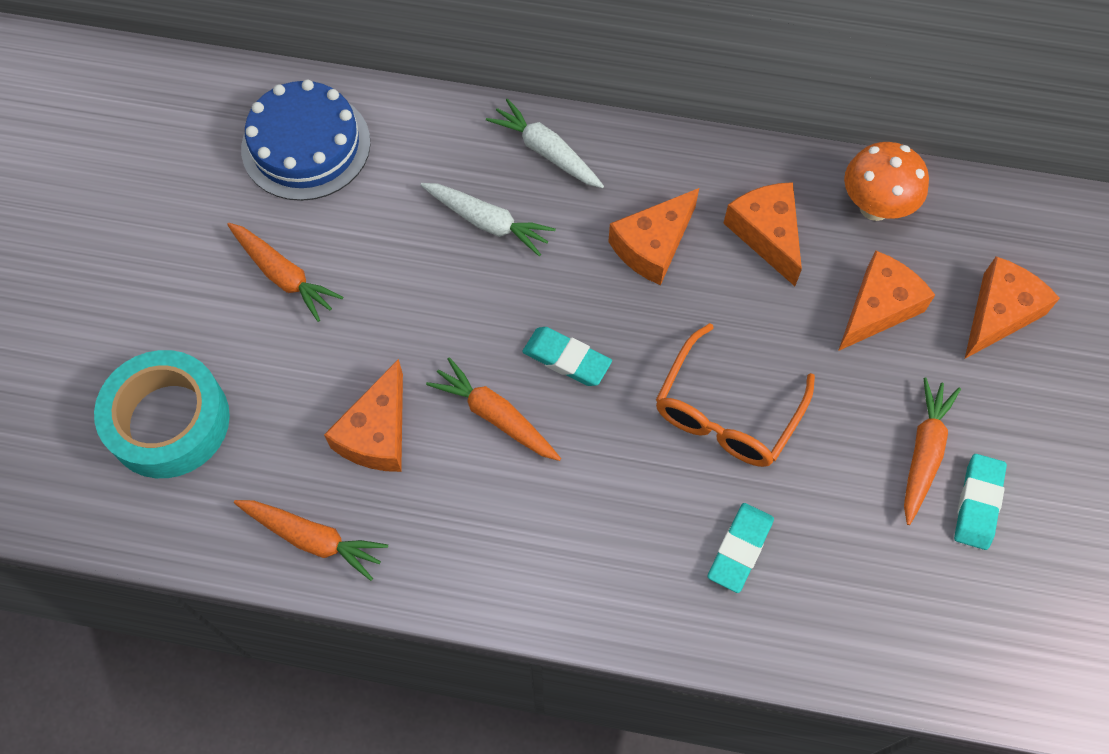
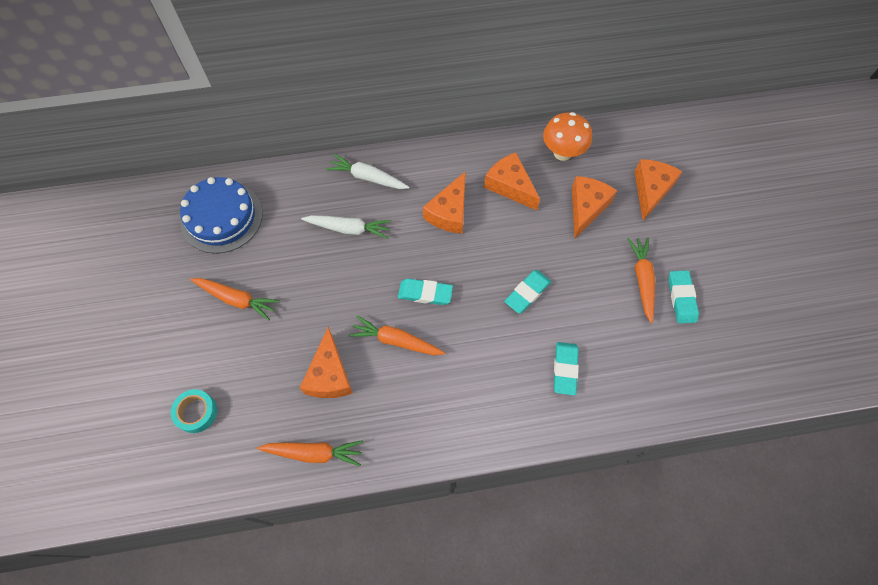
camera: 20 degrees left, 0 degrees up
(169, 421) = (196, 412): turquoise tape -> turquoise tape, size x0.52
(727, 411) = (527, 293): orange glasses -> turquoise eraser

